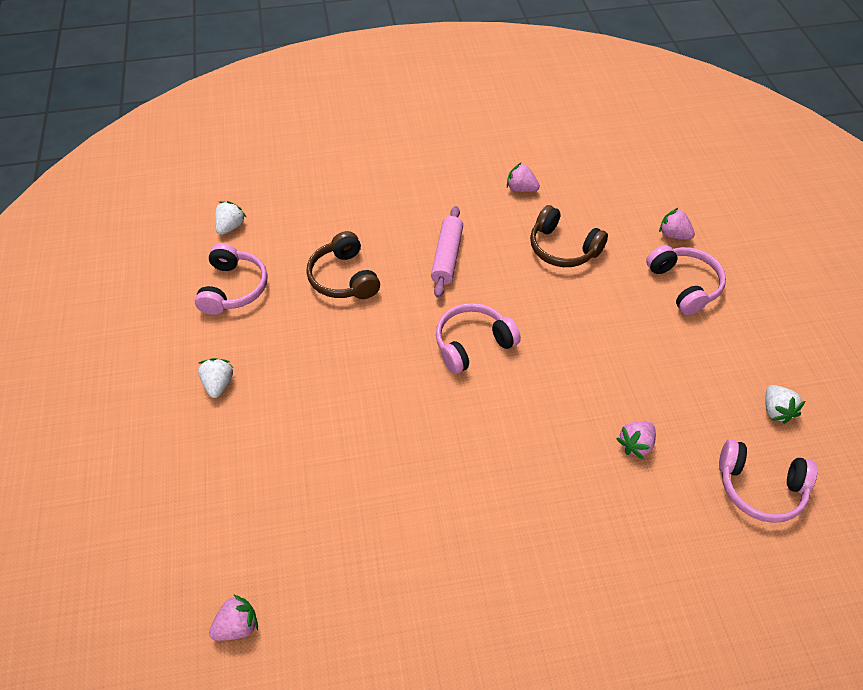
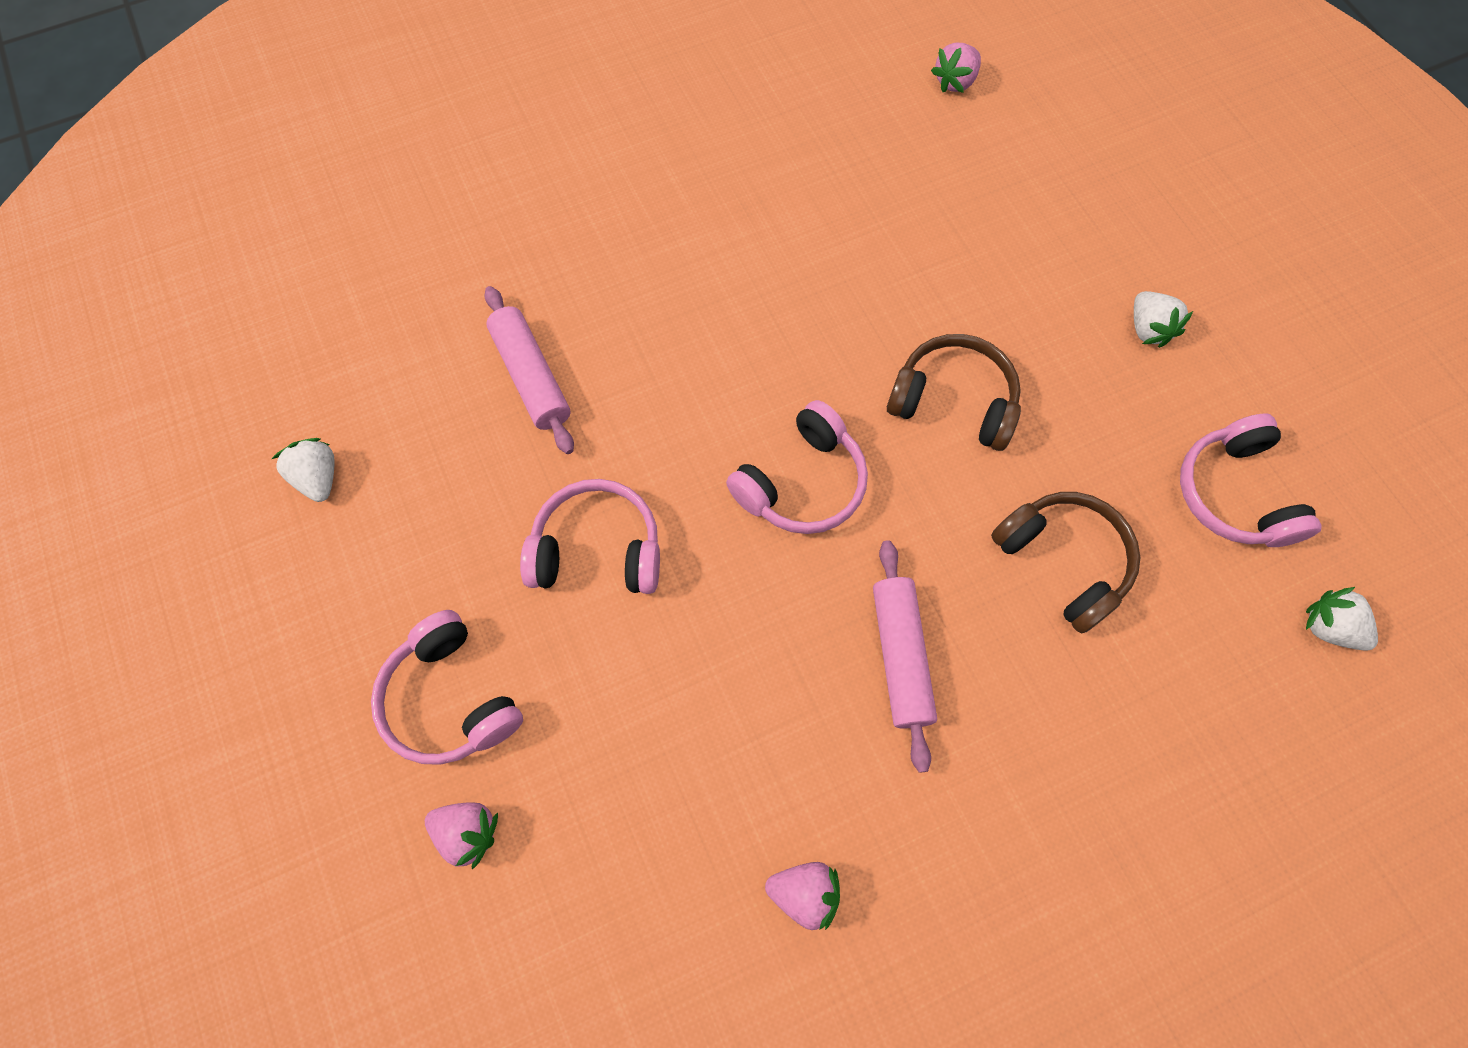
camera: 165 degrees right, 15 degrees up
(230, 227) = (1328, 627): white strawberry -> white strawberry turned 120 degrees clockwise
(563, 248) = (687, 736): brown headphones -> brown headphones (953, 401)
(635, 445) = (531, 377): pink strawberry -> pink rolling pin
(760, 487) = (360, 355): pink headphones -> pink headphones (597, 550)

